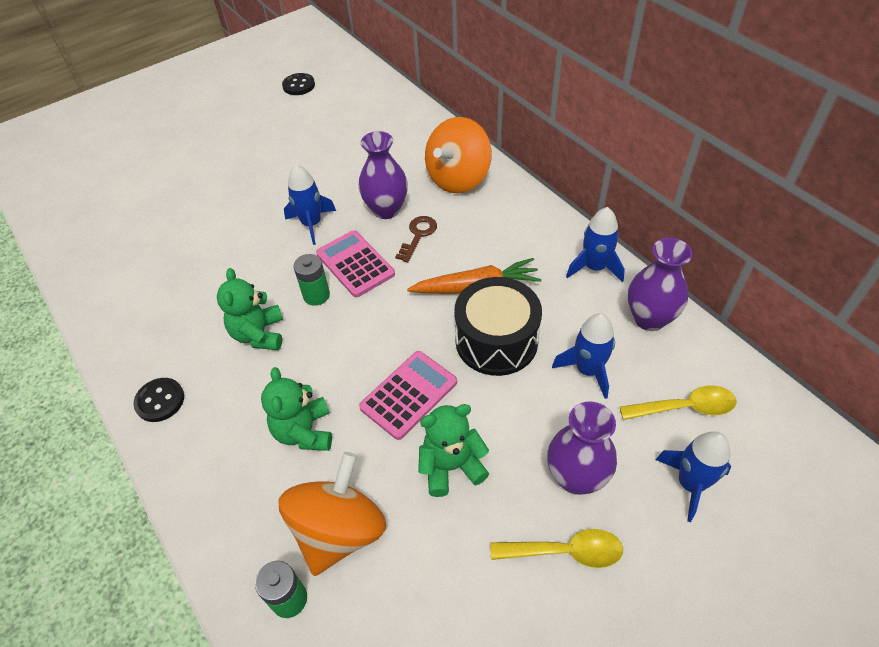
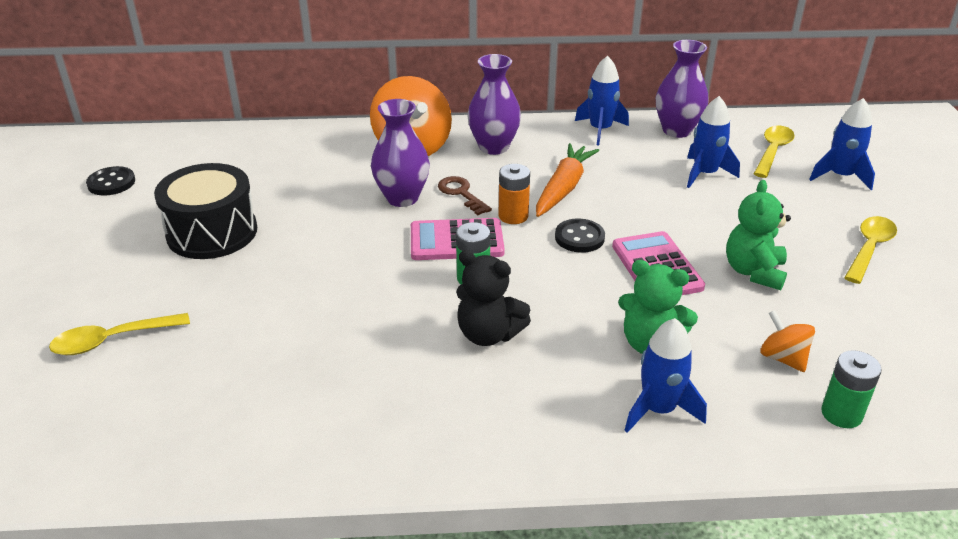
camera: 60 degrees left, 15 degrees down
(157, 180) = (112, 340): none -> yellow spoon
(160, 401) = (516, 441): black button -> black button (579, 237)
(259, 334) = (488, 334): green teddy bear -> black teddy bear
(311, 224) = (362, 248): blue rocket -> blue rocket (658, 409)
(339, 530) = (783, 358): orange spinning top -> orange spinning top, size x0.50
(411, 278) = (513, 216): none -> orange battery
(496, 341) = (635, 201): black drum -> black drum (212, 232)
(576, 477) = (804, 218): purple vase -> purple vase (493, 147)

